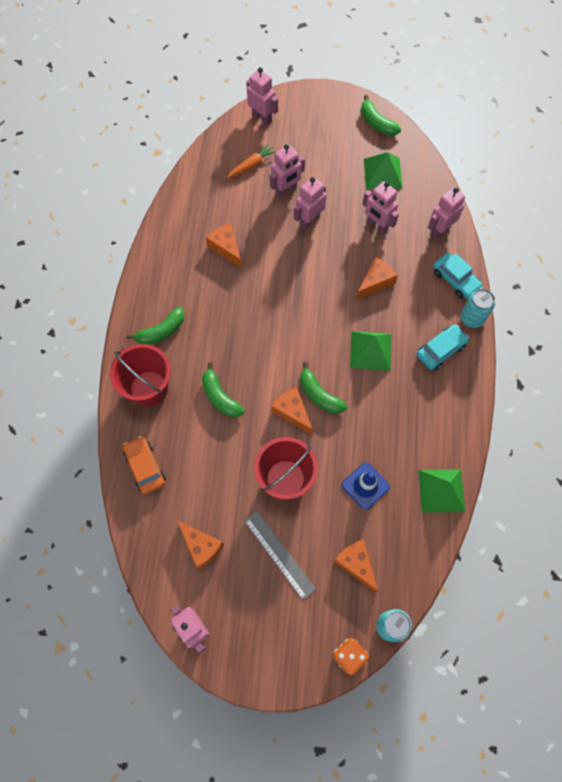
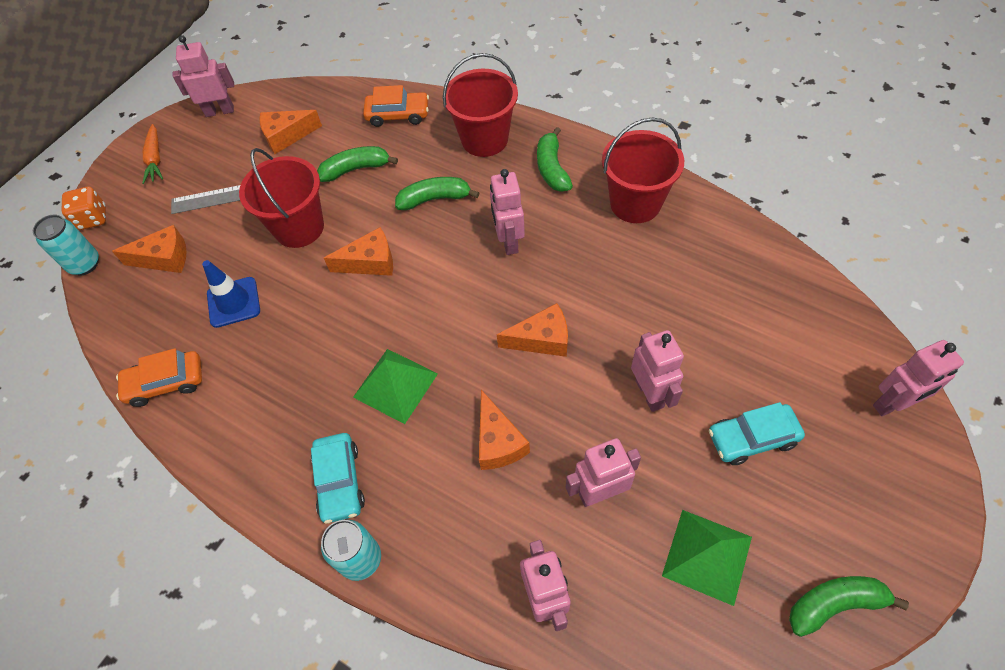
camera: 120 degrees right, 10 degrees down
(173, 270) = (635, 203): none -> red bucket
(226, 248) = (645, 270): orange cheese -> orange cheese (541, 339)
(252, 165) = (790, 353): orange carrot -> orange carrot (155, 159)
(286, 190) = (721, 383): pink robot -> pink robot (508, 241)
(319, 395) = (373, 299): green banana -> green banana (356, 169)
(441, 490) = (166, 383): green pyramid -> orange car
(455, 279) = (440, 571): turquoise car -> turquoise car (752, 438)

